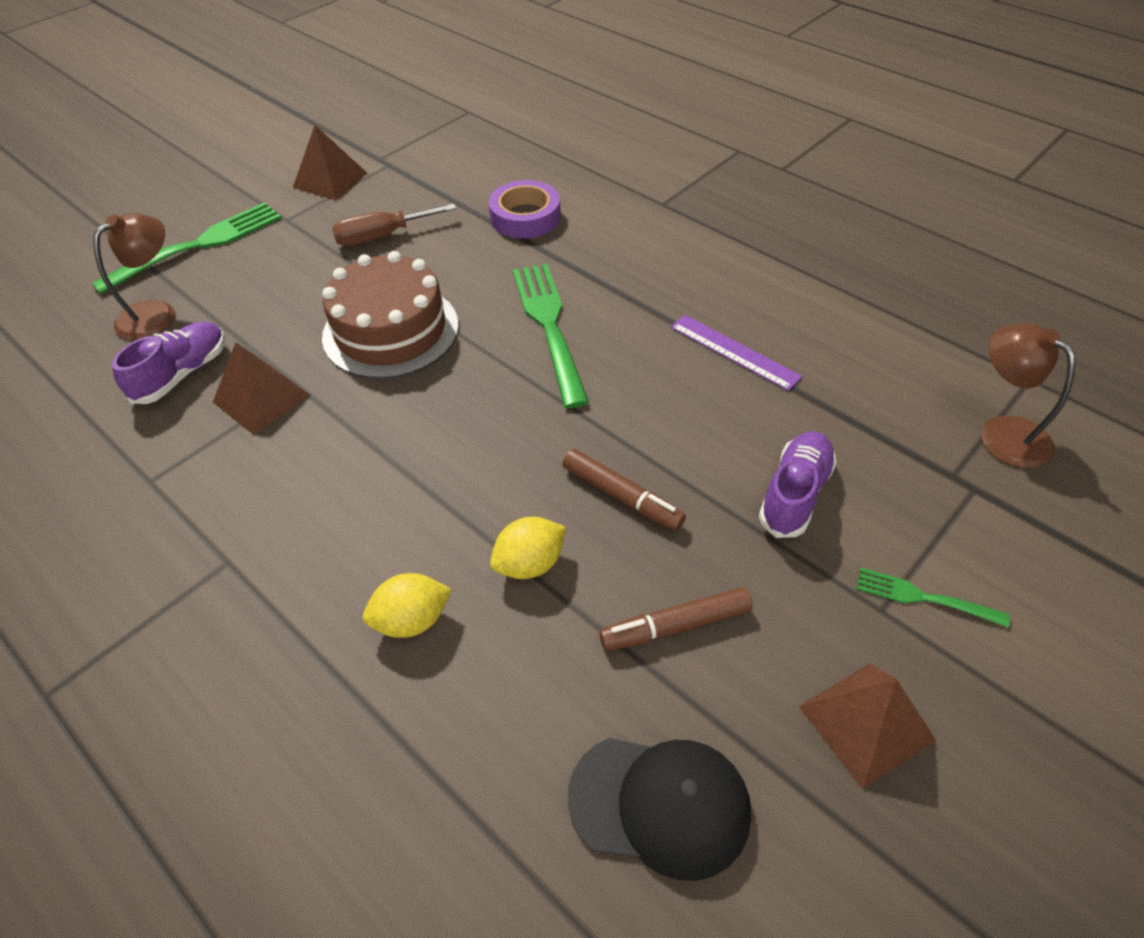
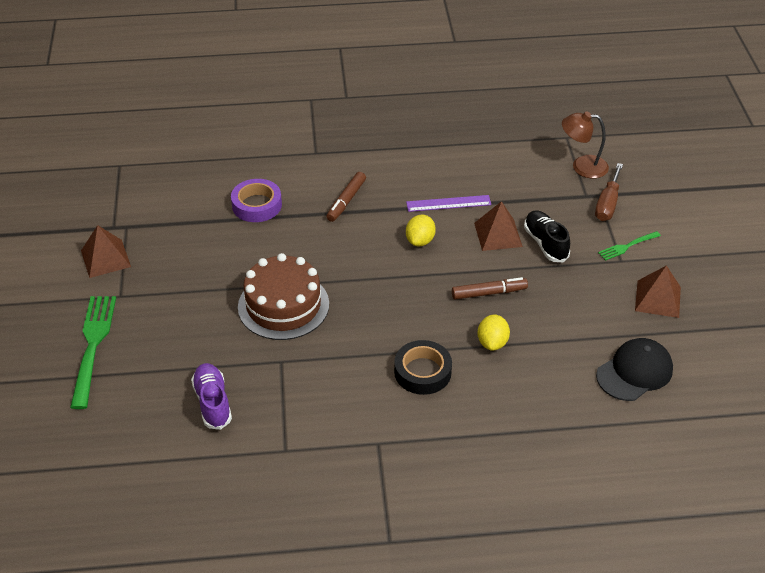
camera: 50 degrees left, 5 degrees down
(156, 313) = (139, 391): brown lamp -> none
(261, 398) = (274, 380): brown pyramid -> brown pyramid (498, 234)
(382, 237) = (196, 266): brown screwdriver -> brown screwdriver (607, 204)
(399, 524) = (422, 372): none -> black tape
(412, 620) = (481, 396): yellow lemon -> yellow lemon (420, 241)
(549, 326) = (355, 249): green fork -> none
(675, 626) = (568, 320): brown marker -> brown marker (346, 201)
(794, 494) = (545, 243): purple shoe -> black shoe

